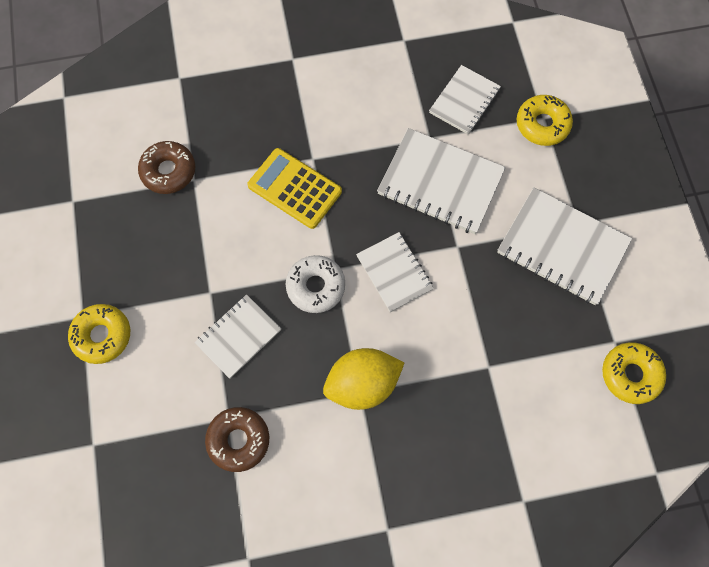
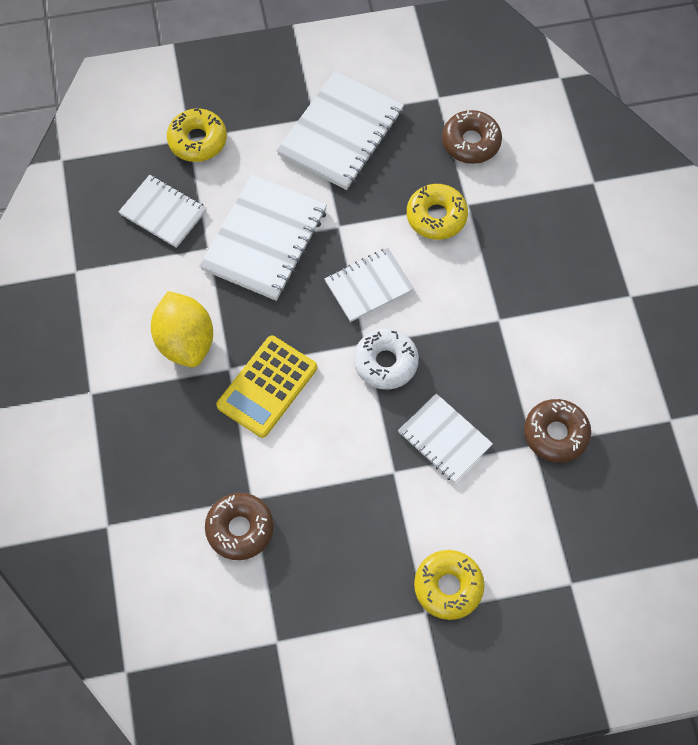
camera: 90 degrees left, 5 degrees down
(362, 384) = (490, 317): yellow lemon -> yellow lemon (185, 342)
(563, 373) = (471, 142): none -> brown donut
(630, 374) = (470, 88): yellow donut -> yellow donut (436, 216)

